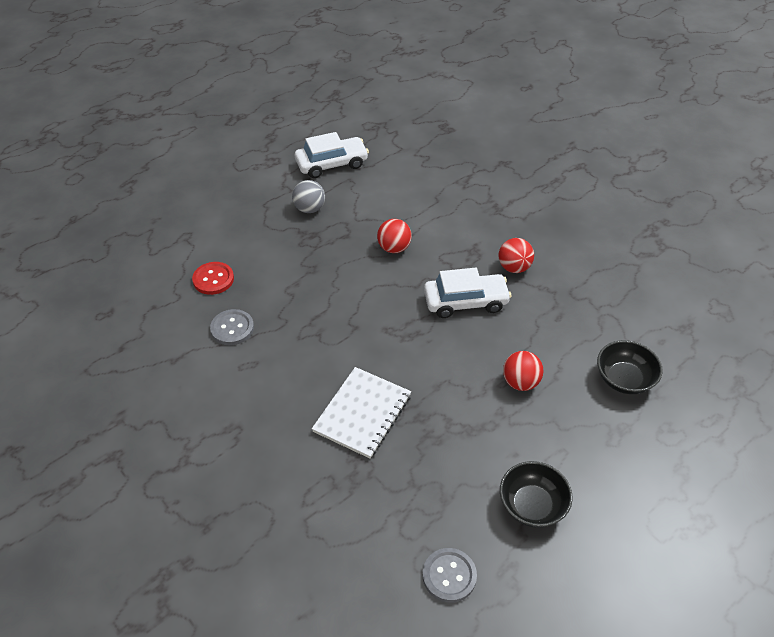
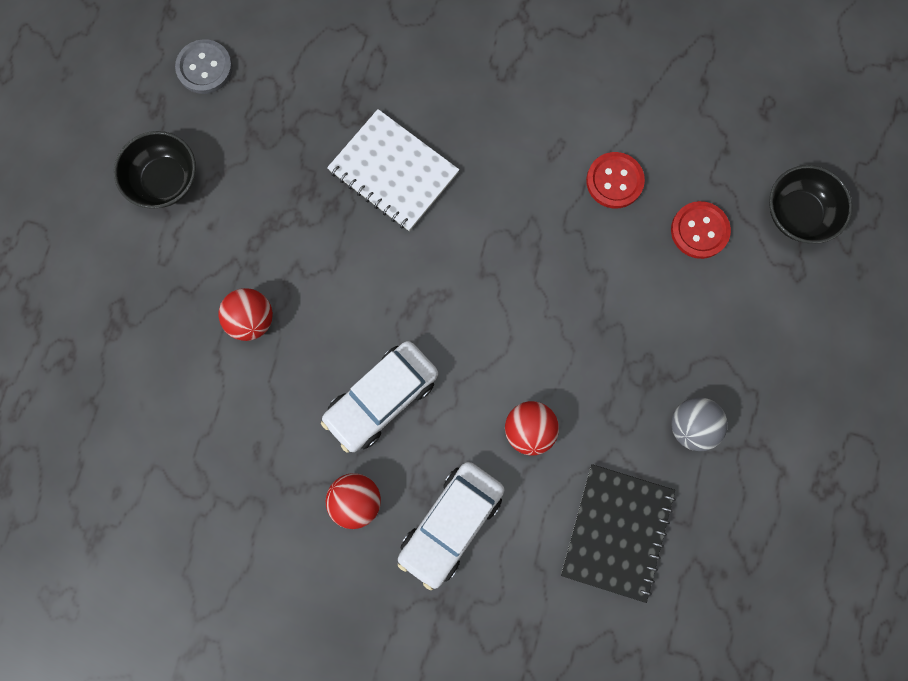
camera: 145 degrees right, 30 degrees up
(232, 328) = (614, 181): grey button -> red button
(332, 164) = (738, 539): white car -> white car (451, 523)
(362, 413) = (393, 172): white notebook -> white notebook turned 45 degrees counterclockwise
(386, 192) = (617, 532): none -> black notebook
(624, 379) = (138, 401): black bowl -> black bowl (798, 214)

